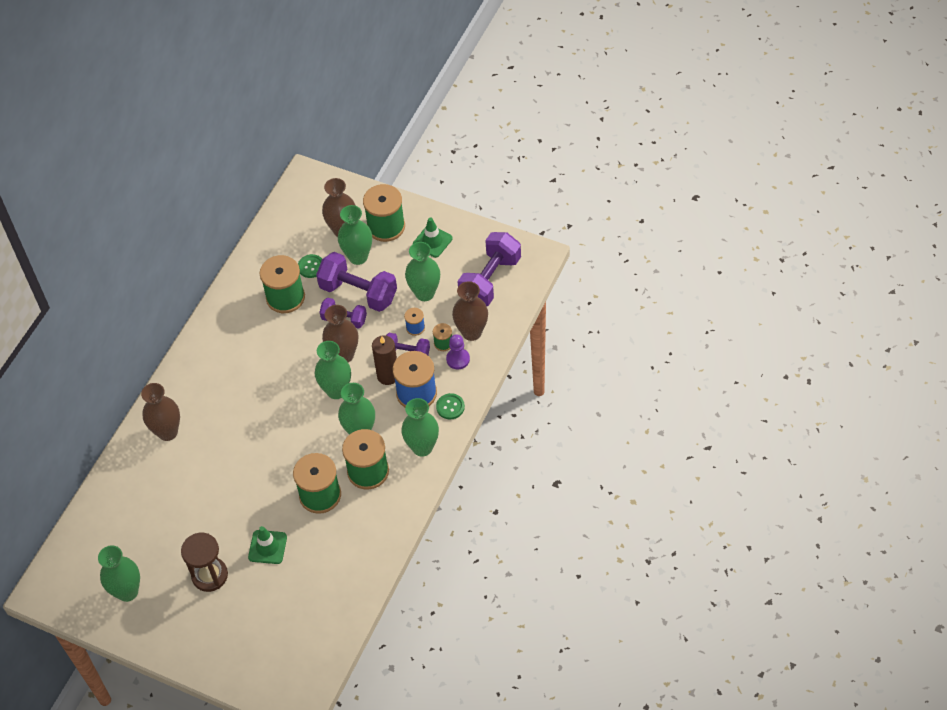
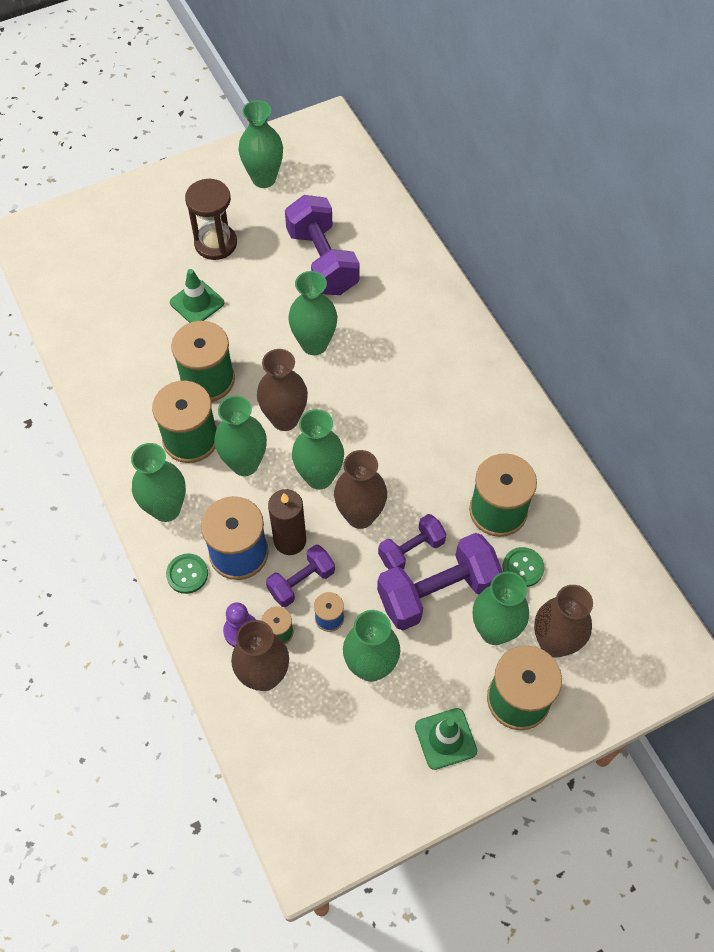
camera: 125 degrees right, 5 degrees up
(167, 432) = (412, 299): brown vase -> brown vase (285, 419)
(246, 459) = (314, 344): none -> green vase
(490, 280) = (321, 762): purple dumbbell -> purple dumbbell (322, 261)

